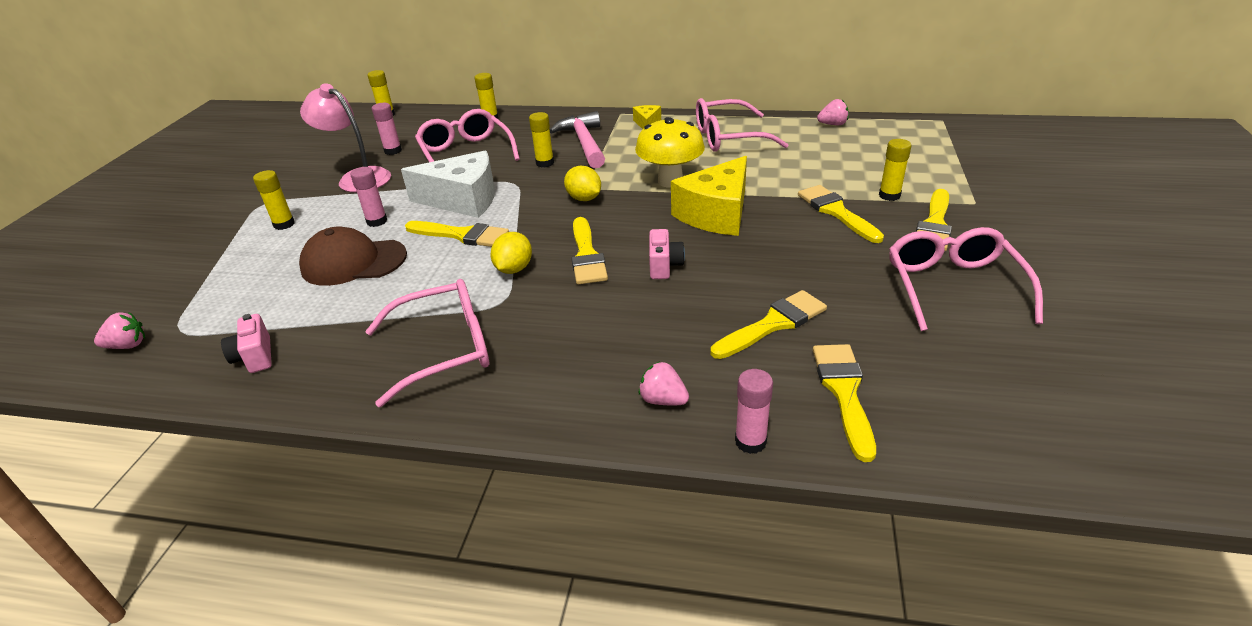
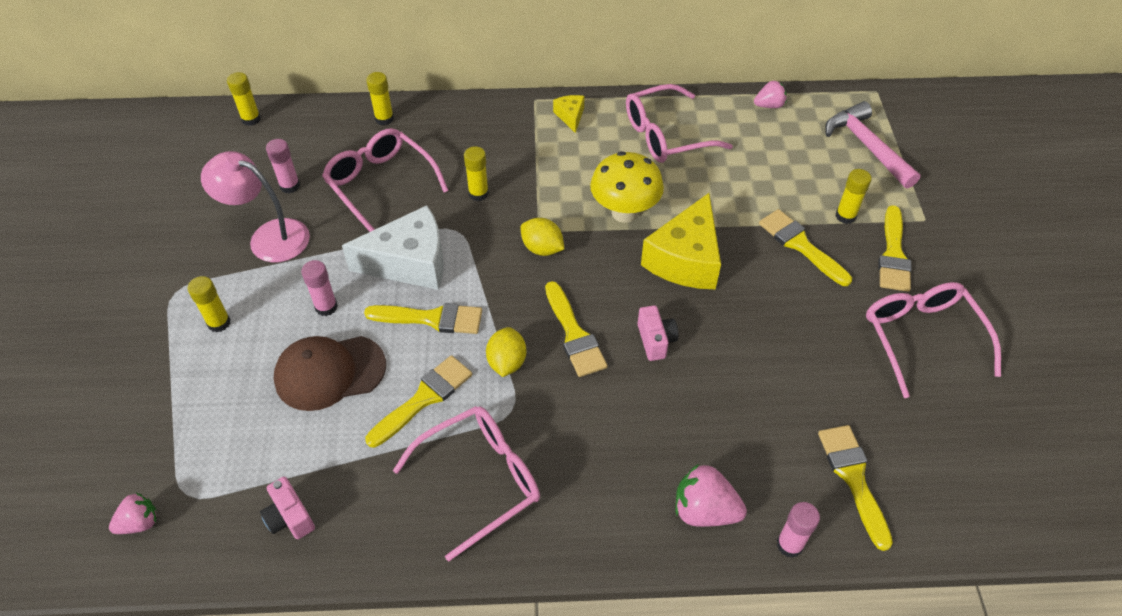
camera: 15 degrees left, 15 degrees up
(584, 143) = (510, 155): pink hammer -> pink hammer (866, 146)
(663, 400) = (704, 510): pink strawberry -> pink strawberry, size x1.57
(773, 324) = (776, 405): yellow brush -> yellow brush (424, 398)

